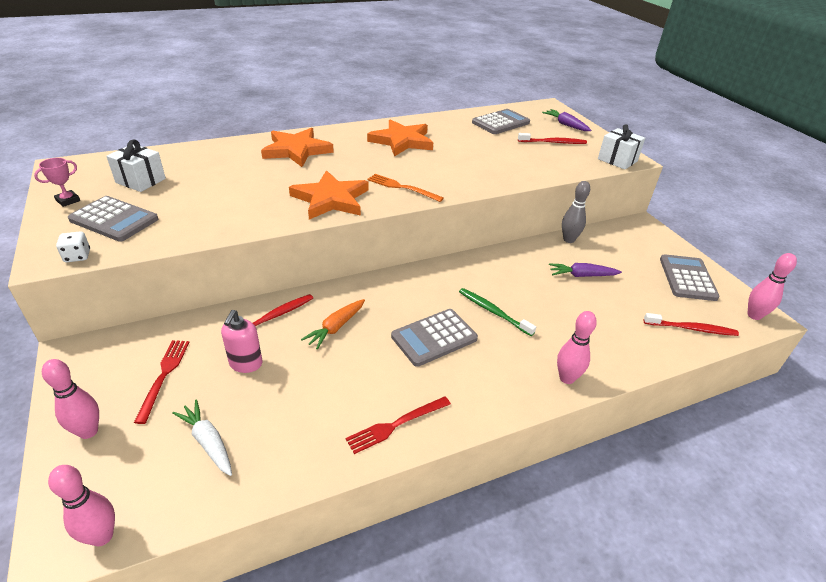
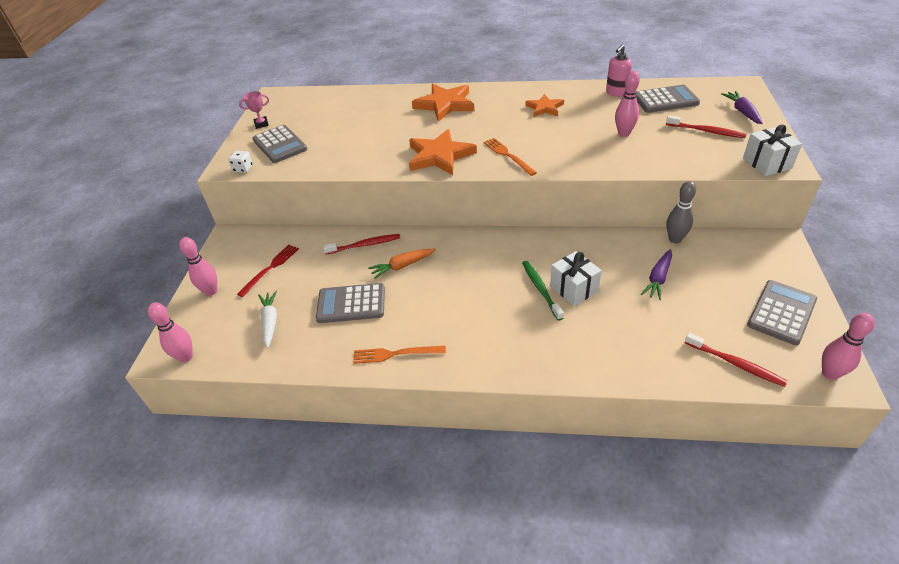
camera: 35 degrees right, 5 degrees up
(140, 180) = (315, 115): white gift -> white gift (574, 289)
(245, 364) = (324, 275): pink soap dispenser -> pink soap dispenser (616, 93)
(396, 425) = (395, 354): red fork -> orange fork
(402, 141) = (544, 108): orange star -> orange star, size x0.59
(434, 338) = (472, 296): grey calculator -> grey calculator (351, 304)
(566, 378) = (561, 366): pink bowling pin -> pink bowling pin (624, 134)
(582, 275) = (658, 278): purple carrot -> purple carrot turned 90 degrees counterclockwise

